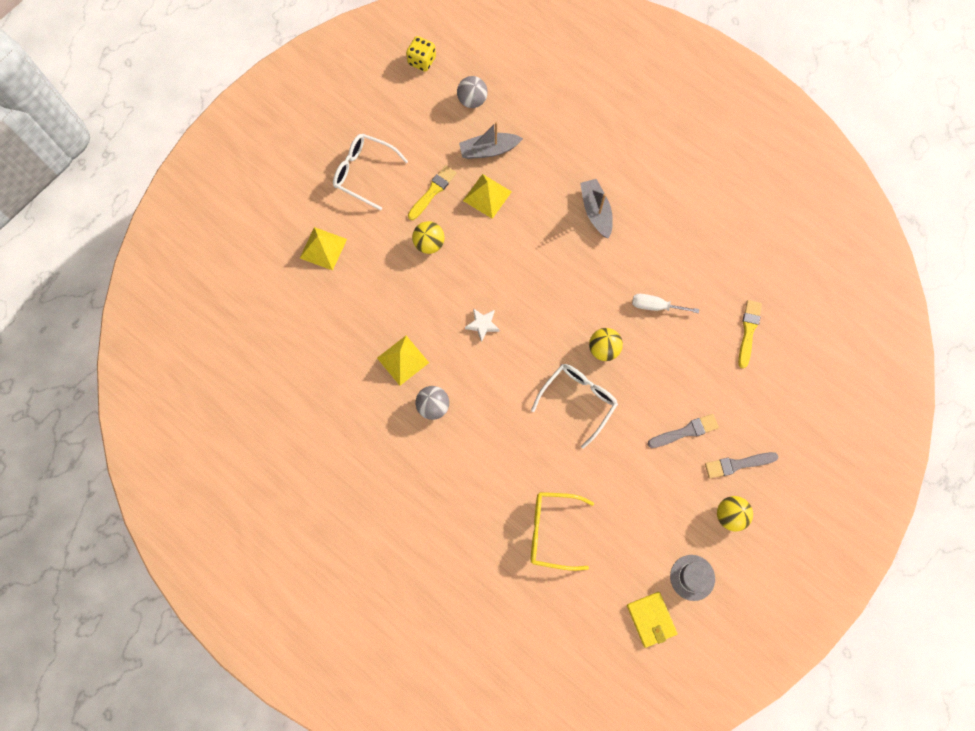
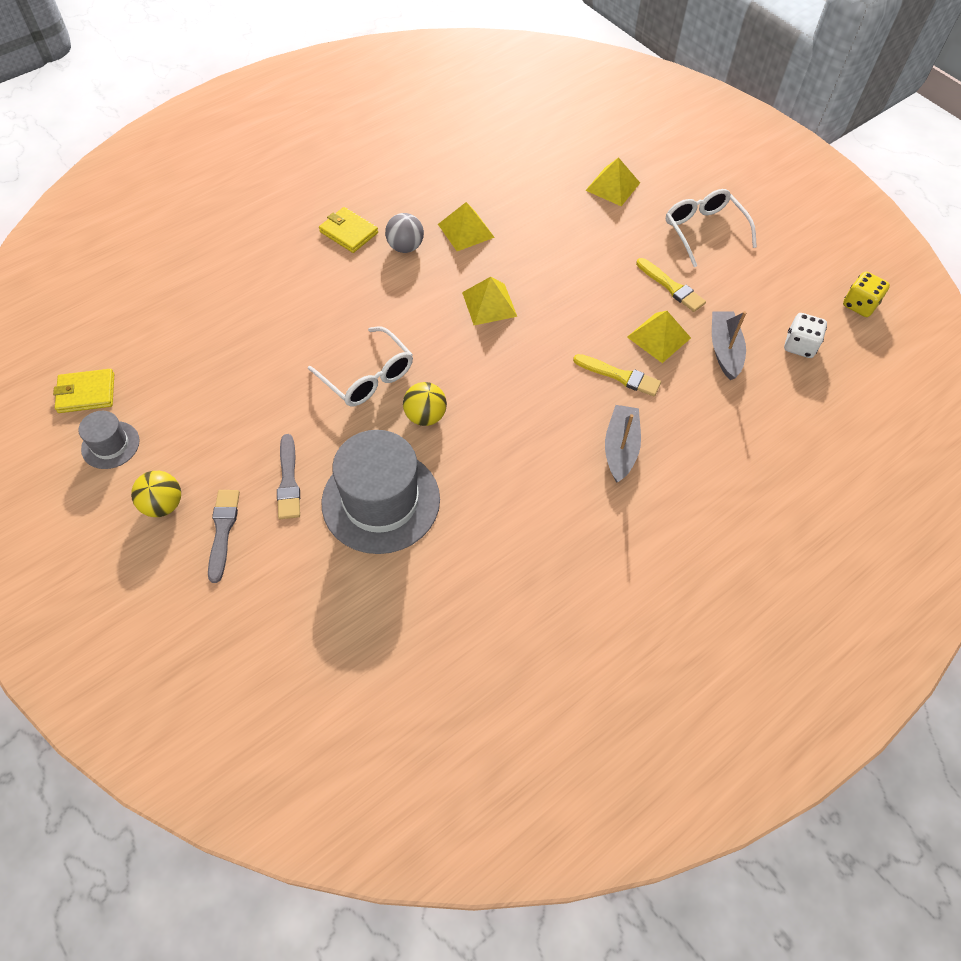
camera: 100 degrees right, 15 degrees down
(363, 172) = (703, 230): white glasses -> white glasses turned 60 degrees counterclockwise
(426, 459) = (349, 232): none -> yellow wallet
(429, 243) = (602, 273): yellow ball -> none
(472, 100) = (799, 346): grey ball -> white dice
(482, 325) = (489, 304): white star -> yellow pyramid
(552, 531) = (226, 322): yellow glasses -> none
(596, 211) = (620, 448): grey boat -> grey boat turned 75 degrees counterclockwise
(655, 306) = (468, 487): white screwdriver -> none
(683, 362) = (381, 501): none -> grey hat
(748, 331) = (402, 595): yellow brush -> yellow brush (620, 376)

